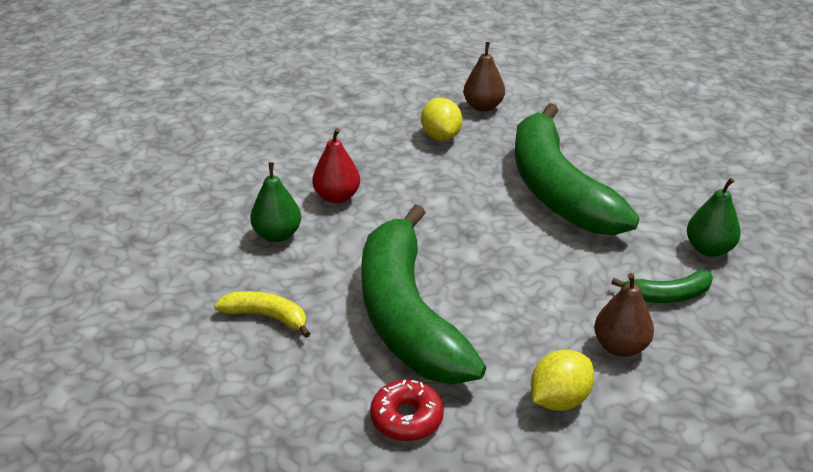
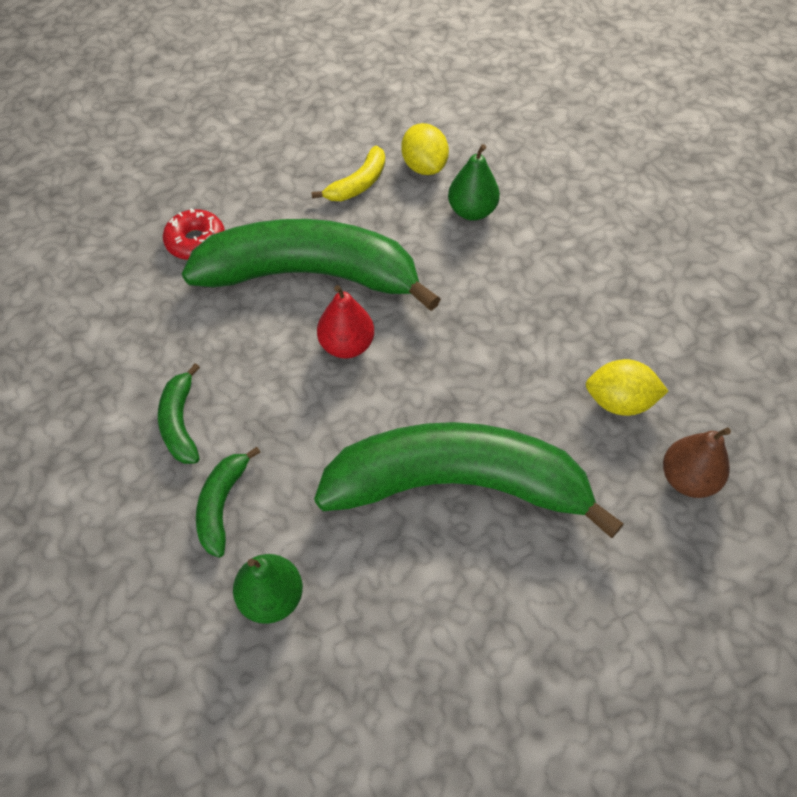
camera: 110 degrees right, 20 degrees up
(337, 197) = (520, 269): red pear -> red pear (346, 345)
(559, 399) = (151, 347): yellow lemon -> yellow lemon (424, 166)
(620, 346) = (180, 423): brown pear -> green banana

